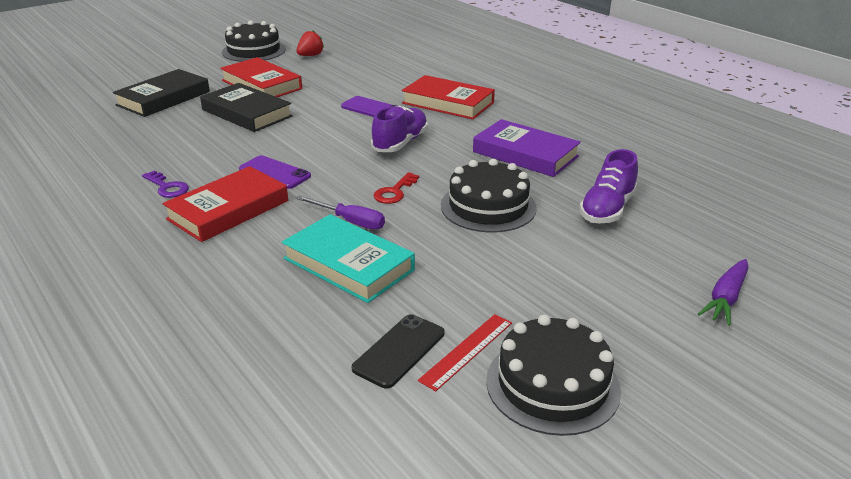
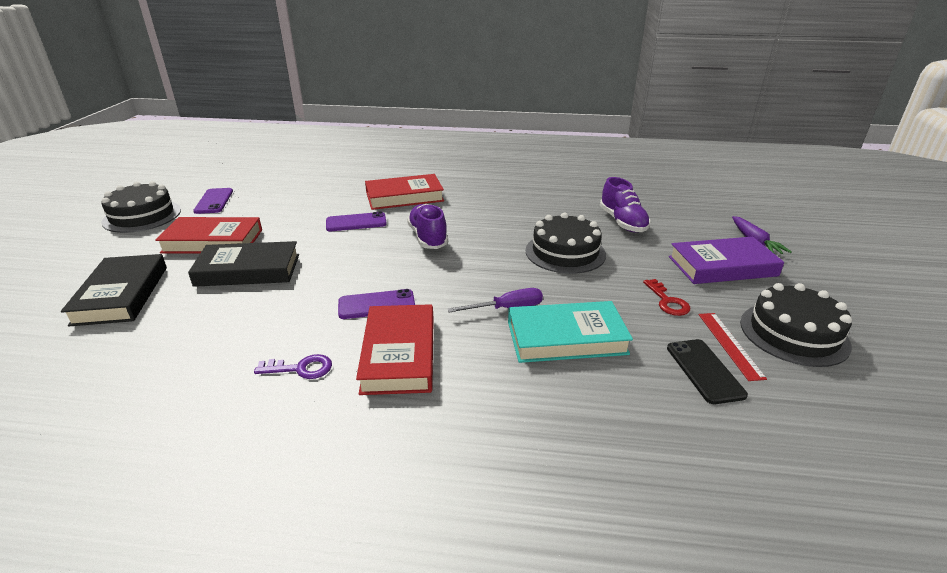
camera: 45 degrees left, 0 degrees up
(310, 56) = (214, 201): red strawberry -> purple phone
(395, 192) = (493, 272): red key -> red key (667, 301)
(525, 154) = (519, 210): purple book -> purple book (722, 266)

